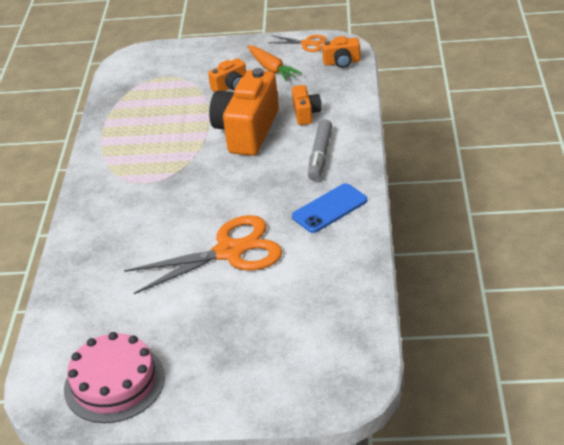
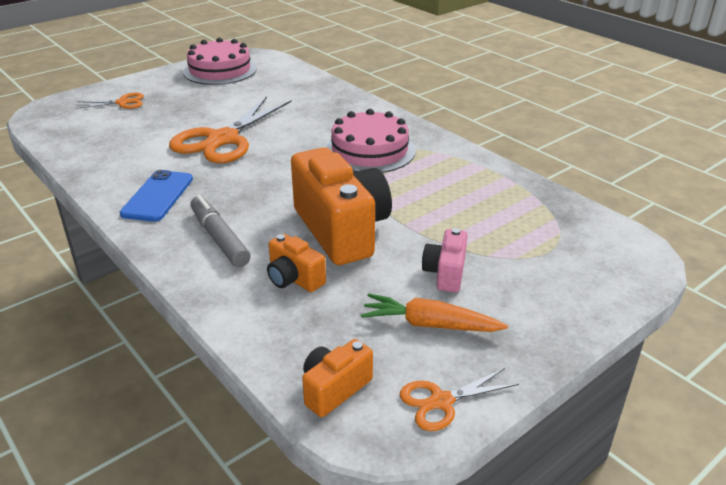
camera: 135 degrees right, 5 degrees down
(145, 186) = (369, 150): none -> pink cake
(230, 86) = (445, 273): orange camera -> pink camera
(264, 364) = (122, 102): none -> orange scissors

